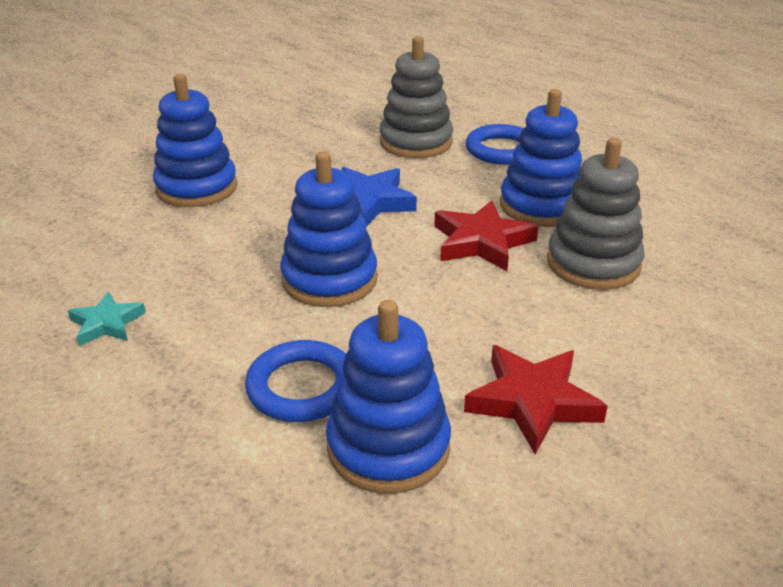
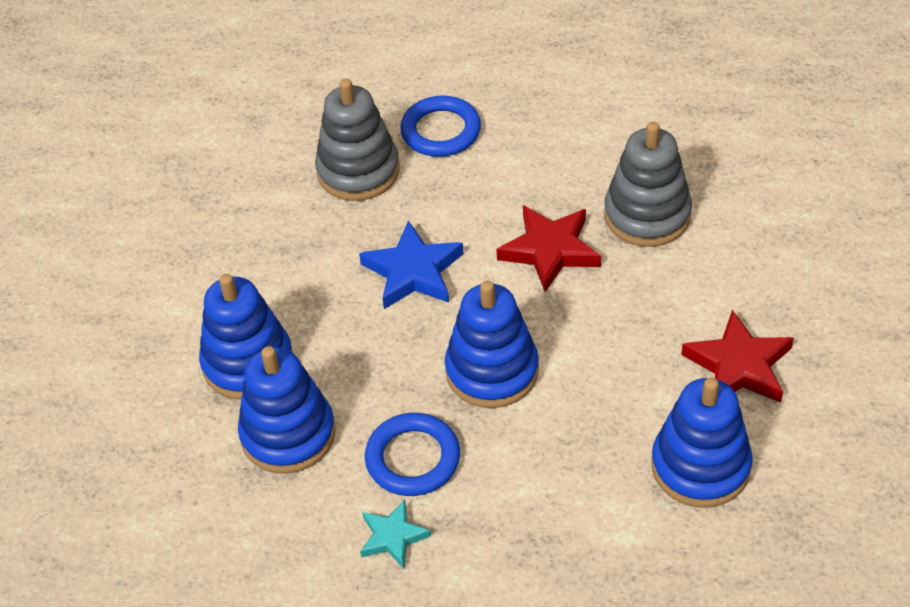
camera: 40 degrees left, 15 degrees up
(302, 387) = (597, 470): blue ring -> blue ring (413, 458)
(541, 206) = (547, 179): blue stacking toy -> blue stacking toy (288, 434)

